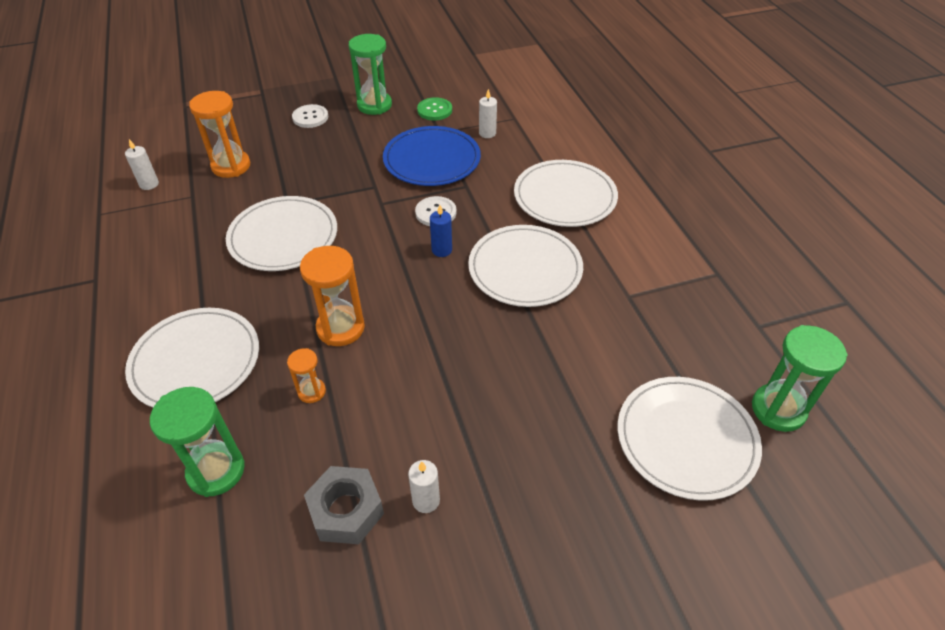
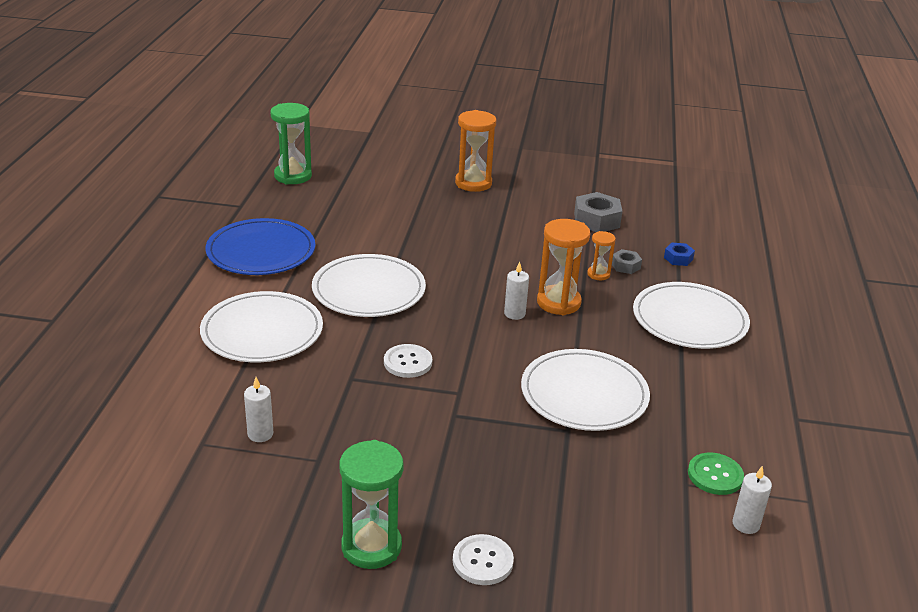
camera: 155 degrees left, 15 degrees down
(216, 471) = (678, 258): green hourglass -> blue nut
(231, 166) = (627, 512): orange hourglass -> orange hourglass (473, 183)
(283, 422) = (625, 266): none -> grey nut
(426, 500) = (545, 210): white candle -> white candle (514, 314)
(432, 159) = (361, 424): blue plate -> blue plate (261, 251)
(434, 110) = (292, 500): green button -> green button (715, 475)
(441, 250) = (430, 328): blue candle -> none
(686, 439) = (365, 183): white plate -> none

